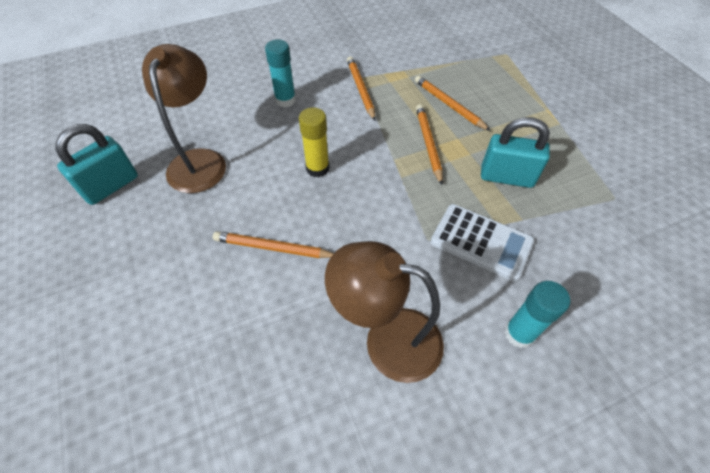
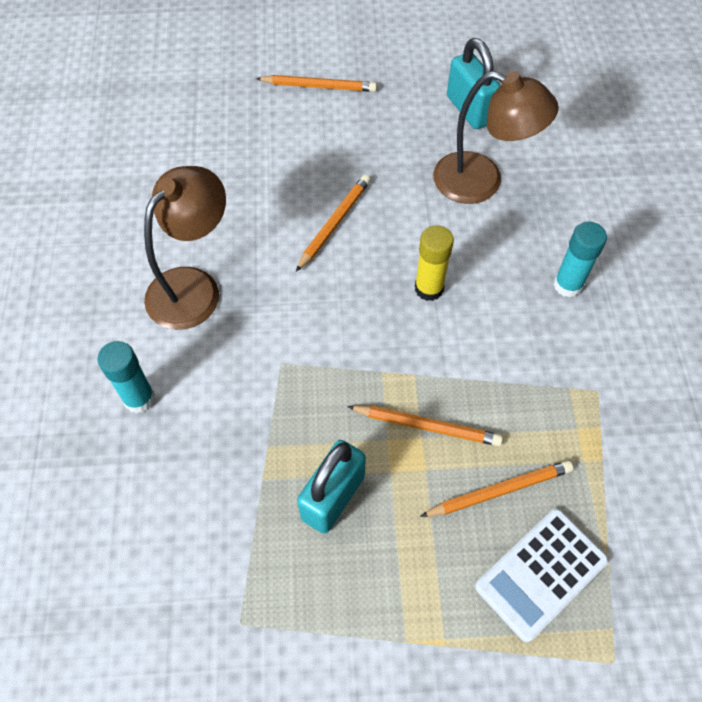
camera: 110 degrees right, 5 degrees up
(361, 89) = (568, 383): orange pencil -> orange pencil (319, 86)
(481, 242) = (253, 416): white calculator -> white calculator (541, 574)

